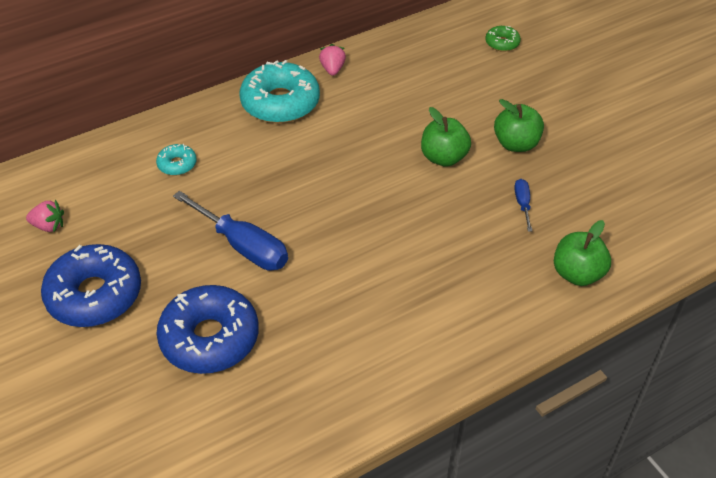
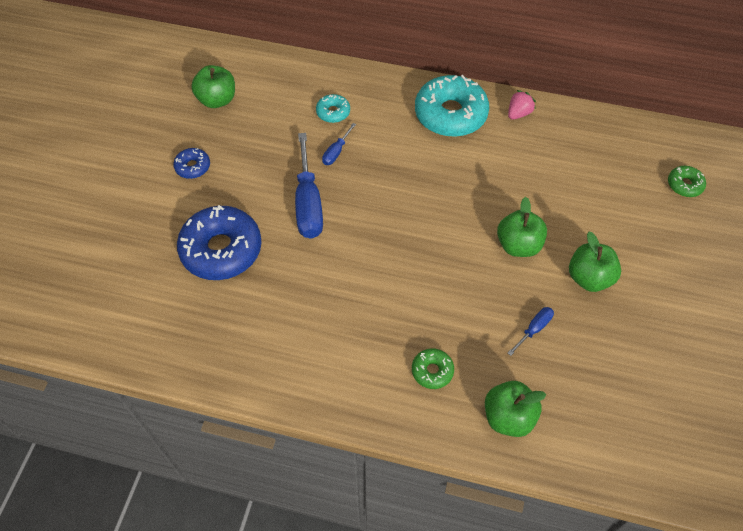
camera: 45 degrees right, 10 degrees up
(49, 226) = (217, 100): pink strawberry -> green apple
(95, 295) = (193, 167): blue donut -> blue donut, size x0.47
(218, 191) = (336, 152): none -> blue screwdriver
(491, 287) = (432, 371): none -> green donut

